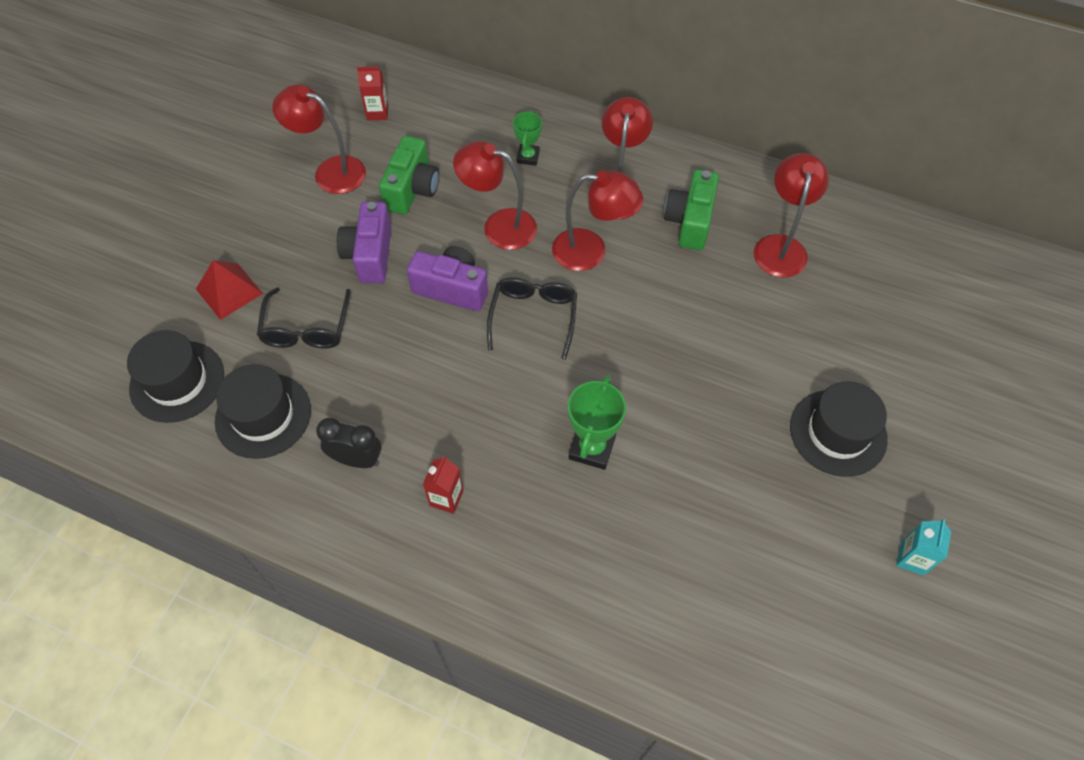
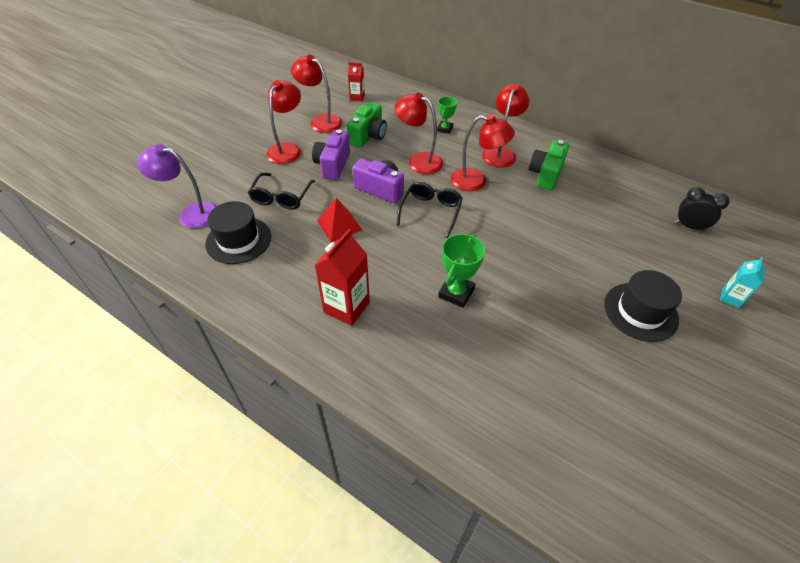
camera: 10 degrees right, 10 degrees down
(177, 381) = (191, 213): black hat -> purple lamp
(229, 291) = (240, 171): red pyramid -> red pyramid (339, 225)
(357, 459) = (292, 274): black clock -> black clock (689, 226)
(446, 498) = (346, 307): red carton -> red carton, size x1.78
(780, 246) = (607, 196): red lamp -> red lamp (287, 149)
(912, 558) = (695, 406): turquoise carton -> turquoise carton (730, 298)

